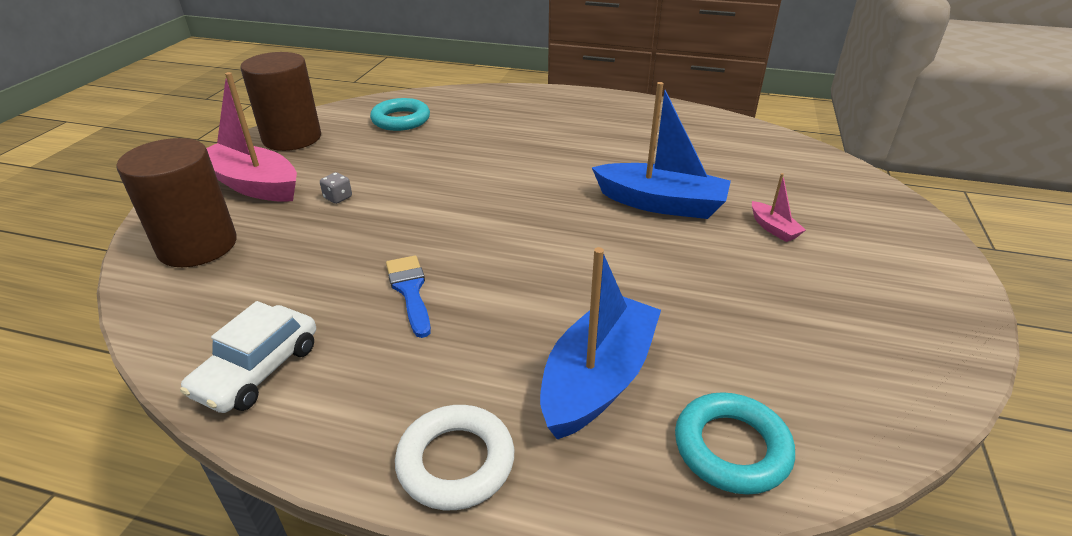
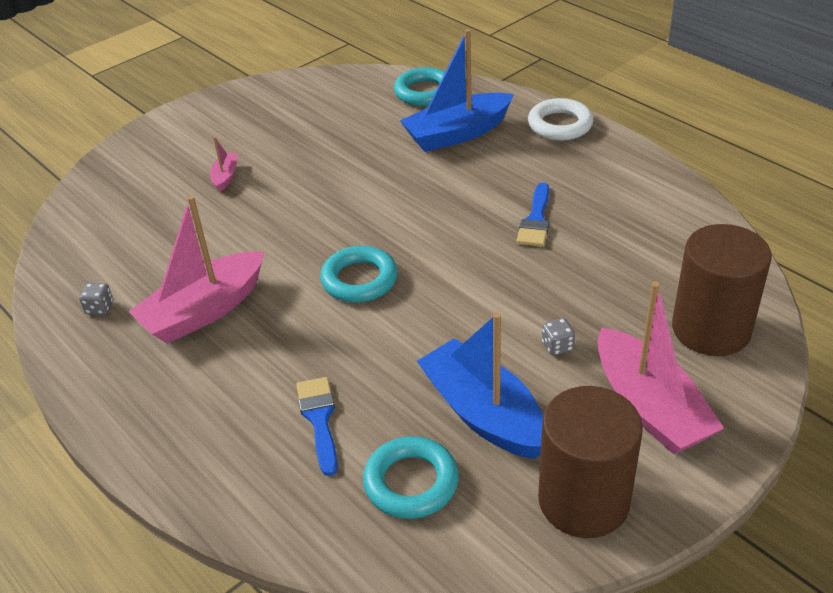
camera: 145 degrees left, 5 degrees up
(258, 370) = (660, 200): white car -> none
(479, 125) = (319, 419): none -> blue brush
(535, 191) = (359, 280): none -> turquoise ring
(623, 144) = (204, 311): none -> pink boat
(661, 204) = (272, 226): blue boat -> blue boat (484, 413)
(693, 127) = (99, 308): none -> grey dice

